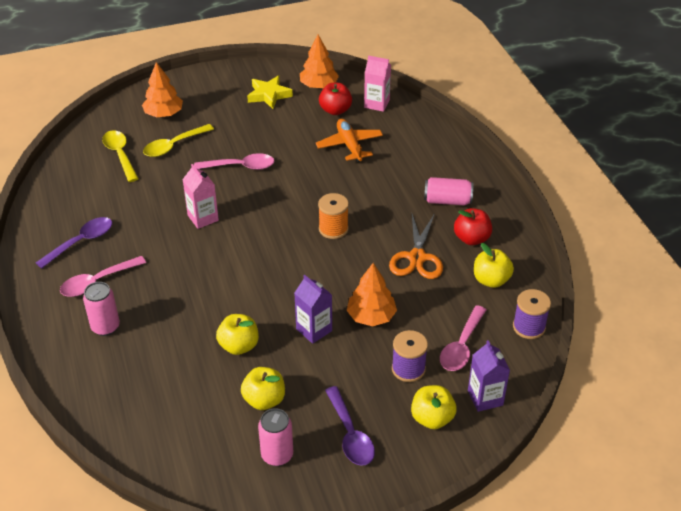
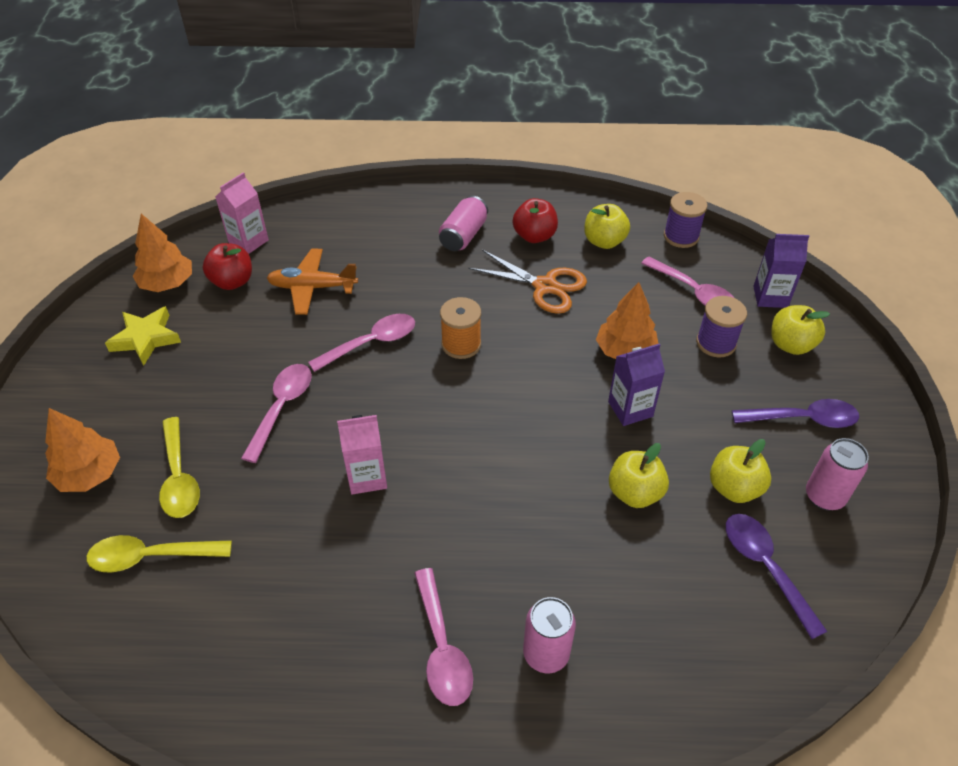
camera: 70 degrees left, 5 degrees up
(81, 242) = (336, 656): purple spoon -> purple spoon (765, 567)
(313, 187) = (371, 343): none -> pink spoon

